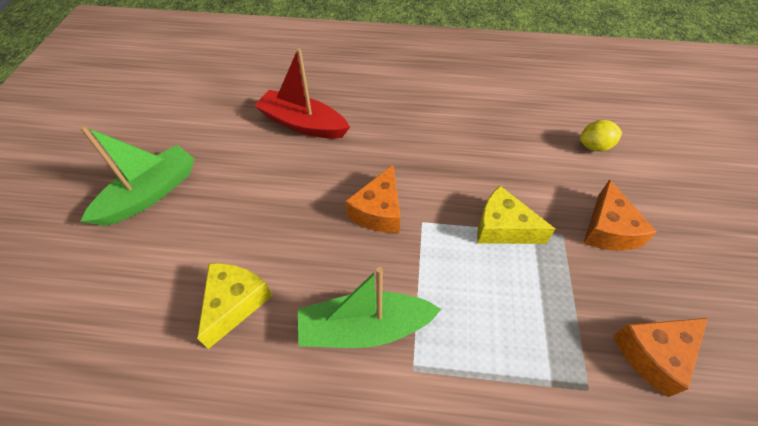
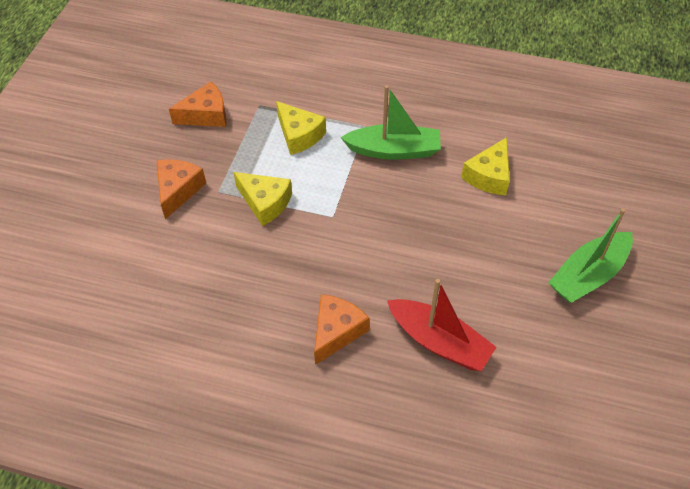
camera: 170 degrees left, 0 degrees up
(378, 211) = (369, 230): orange cheese -> orange cheese (336, 332)
(503, 335) = (299, 135): none -> yellow cheese
(594, 146) = (131, 268): yellow lemon -> none

